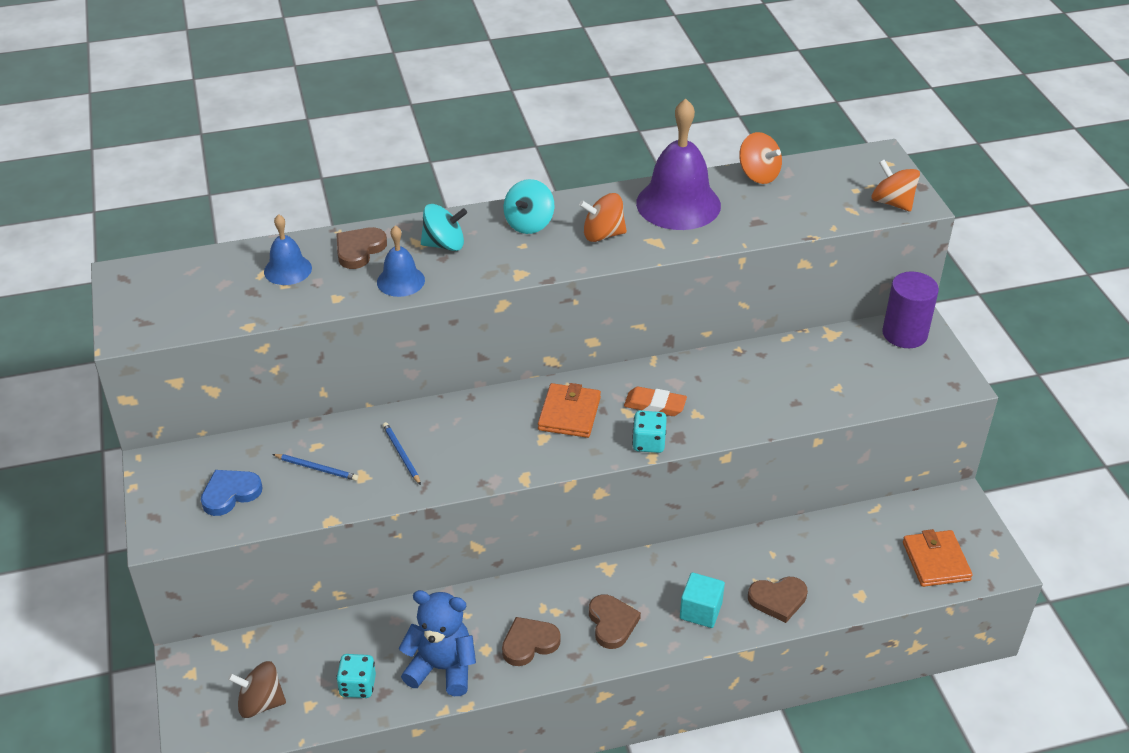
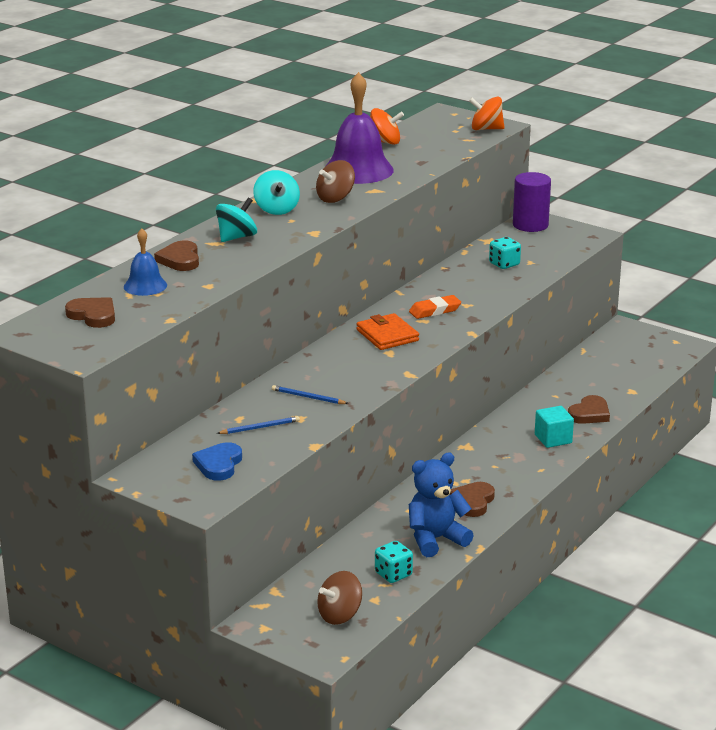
camera: 40 degrees left, 15 degrees down
(400, 281) = (239, 263): blue bell -> none
(603, 235) = (335, 198): orange spinning top -> brown spinning top
(612, 623) = (509, 469): brown heart -> brown heart (93, 315)
(648, 443) = (459, 328): turquoise dice -> turquoise dice (504, 264)
(936, 561) = (650, 358): orange wallet -> none

